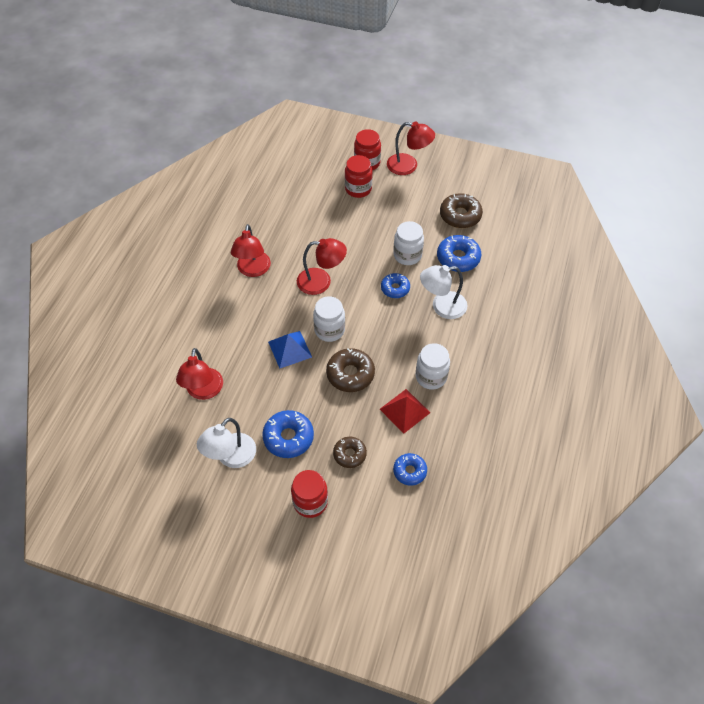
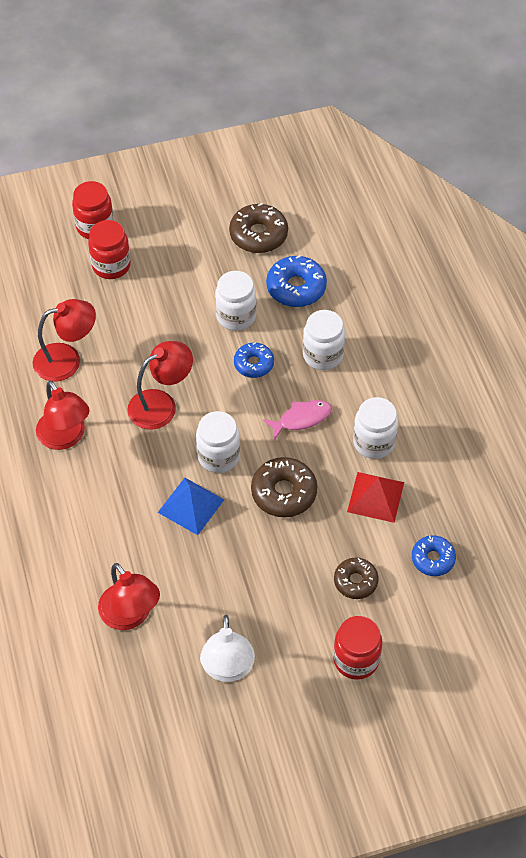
camera: 35 degrees left, 0 degrees up
(288, 437) = (274, 606): blue donut -> none
(397, 337) = (301, 419): none -> pink fish
(408, 166) = (149, 204): red lamp -> red lamp (67, 360)
(442, 306) = (322, 355): white lamp -> white jar

